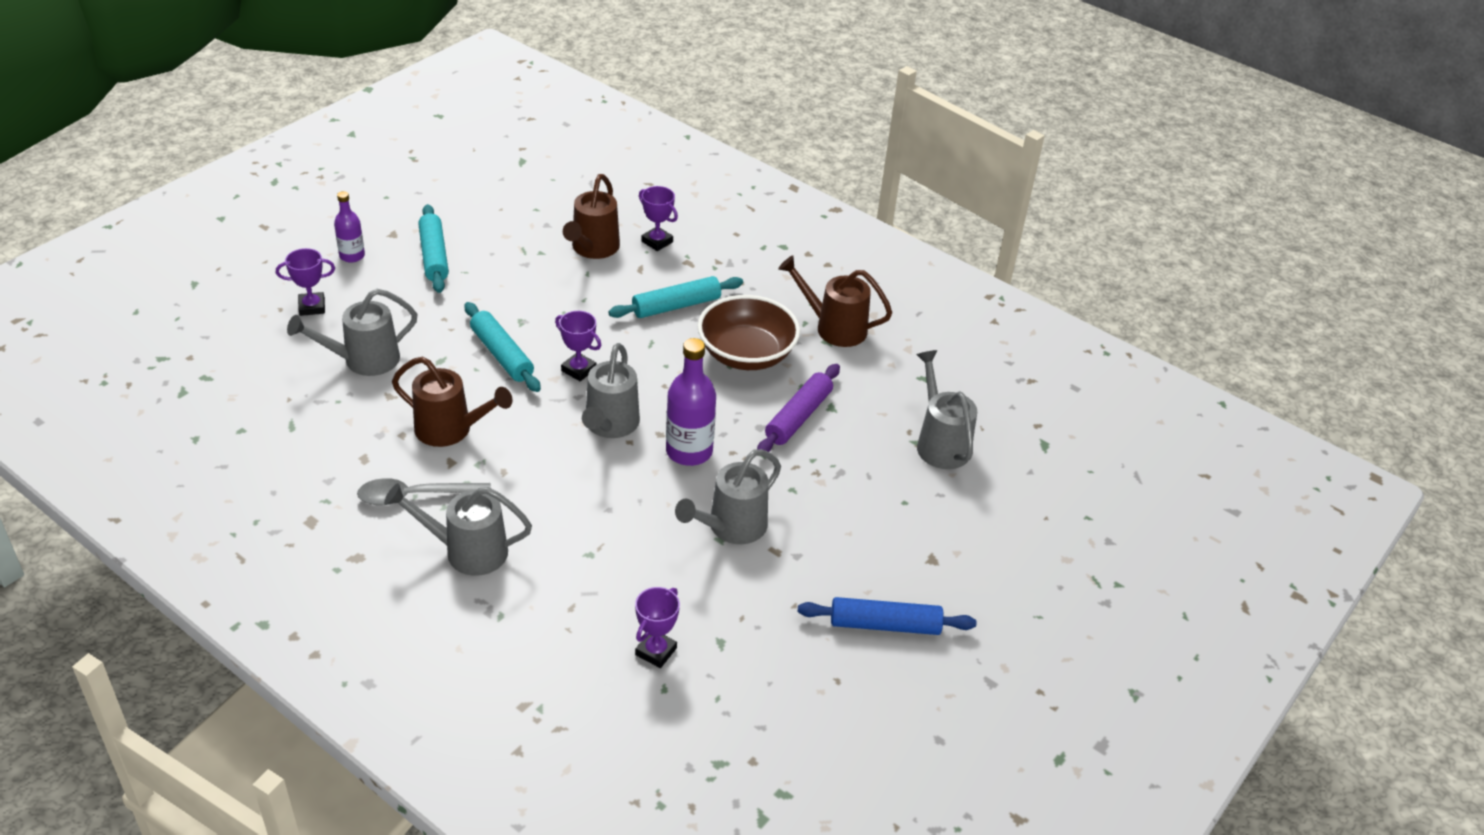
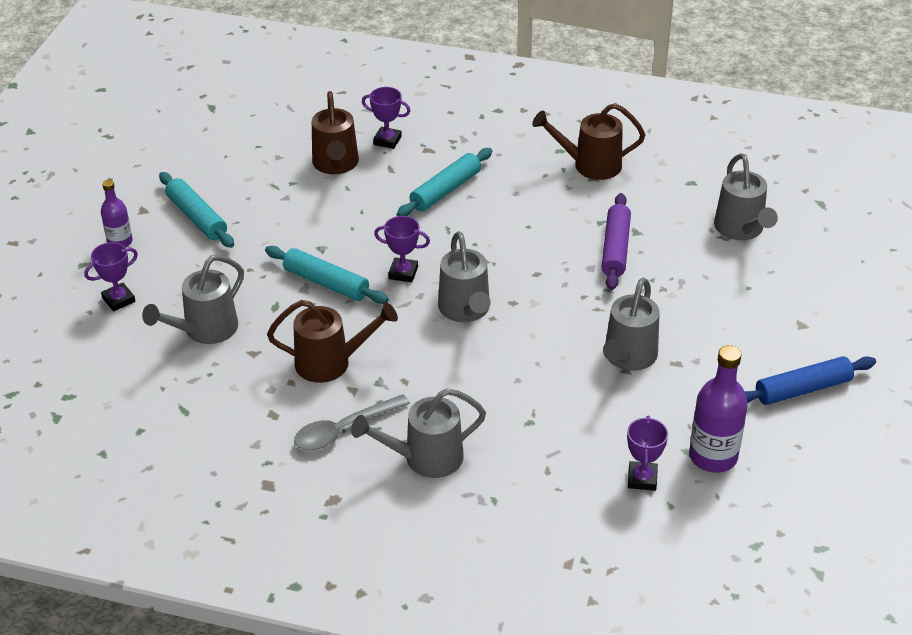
camera: 20 degrees left, 0 degrees up
(689, 451) = (548, 308): purple bottle -> purple bottle (713, 456)
(746, 354) = (535, 211): brown bowl -> none
(940, 442) = (741, 230): grey watering can -> grey watering can turned 150 degrees counterclockwise

